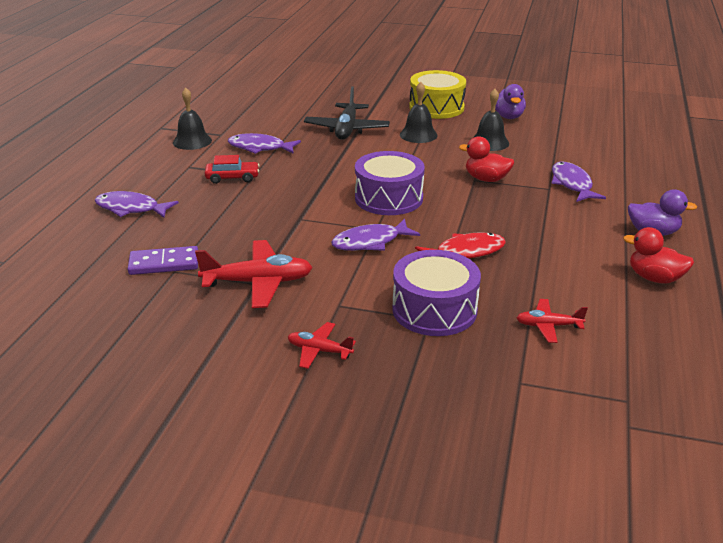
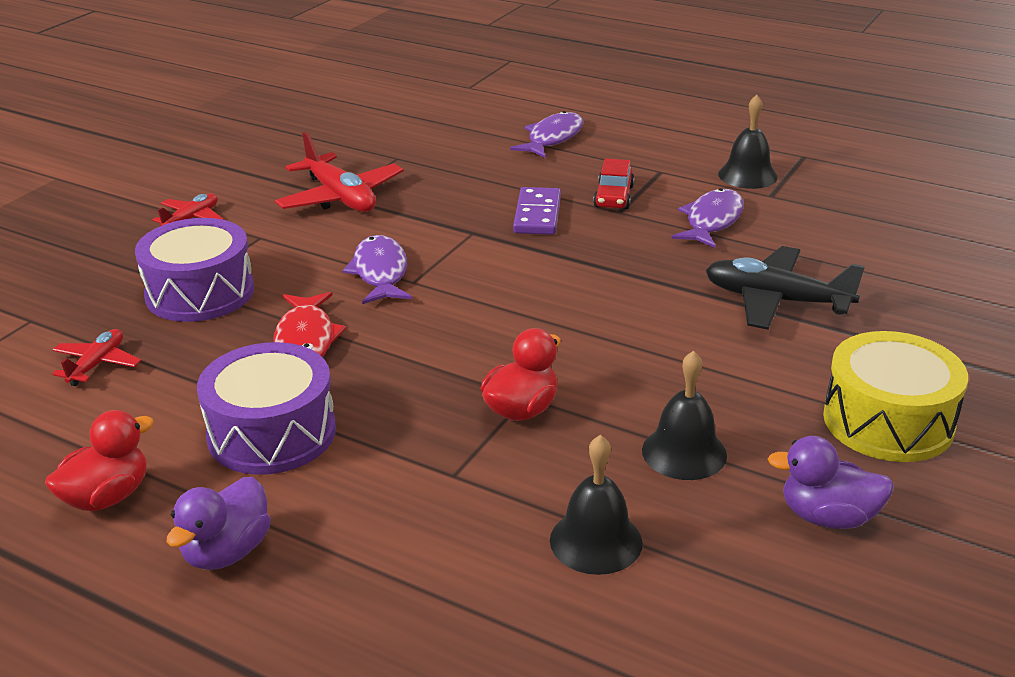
camera: 105 degrees right, 0 degrees up
(164, 263) = (415, 153): purple domino -> purple domino (537, 215)
(258, 282) = (340, 197): red plane -> red plane turned 45 degrees counterclockwise
(388, 198) = (497, 304): purple drum -> purple drum (272, 433)
(418, 135) = (739, 372): black bell -> black bell (596, 541)
(572, 184) = (456, 510): purple fish -> none

